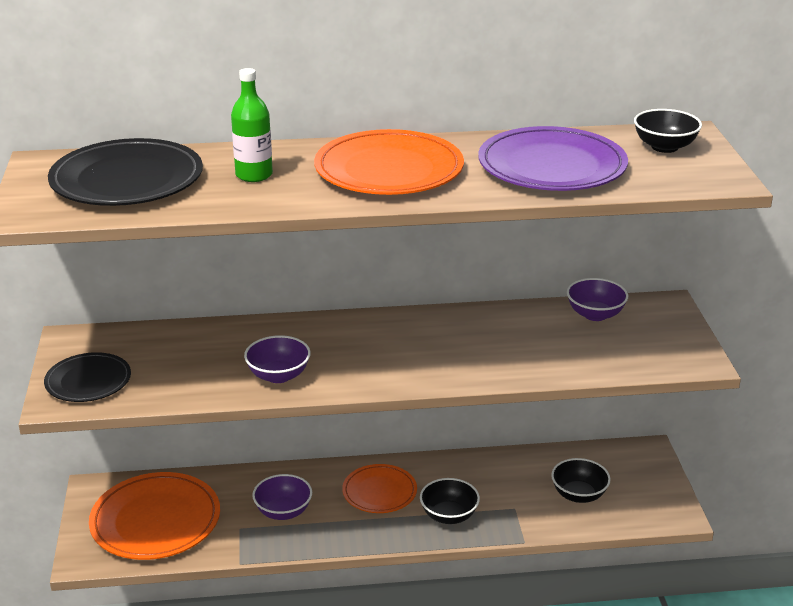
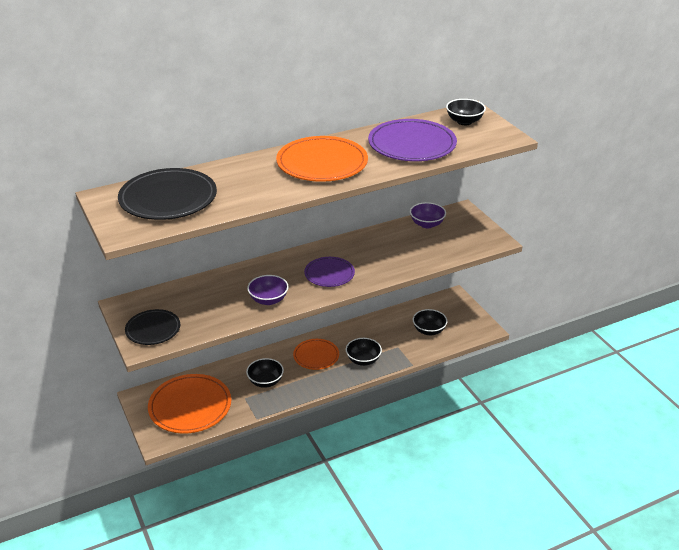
camera: 20 degrees left, 5 degrees up
(254, 175) = (244, 181): green bottle -> none
(283, 511) = (265, 381): purple bowl -> black bowl
(394, 357) = (329, 274): none -> purple plate

